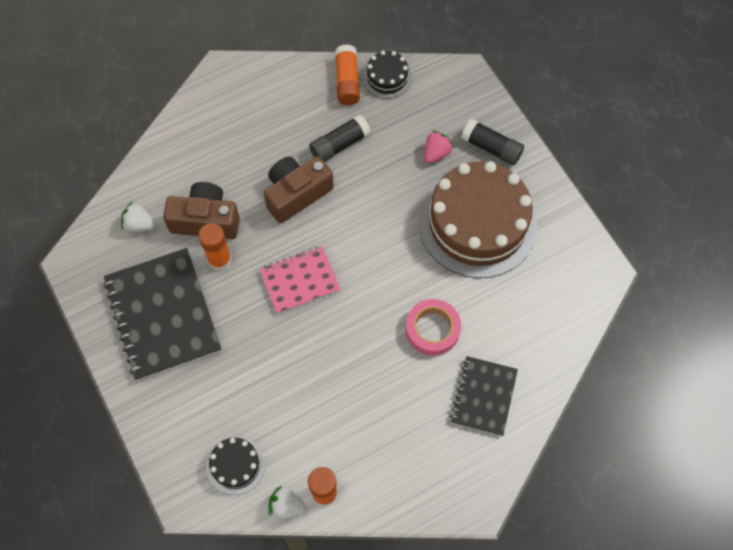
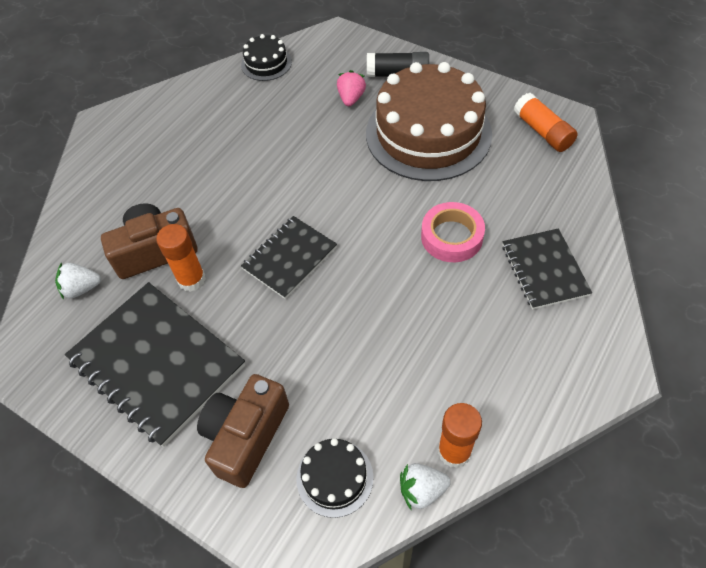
camera: 25 degrees left, 10 degrees down
(296, 194) = (238, 186): brown camera -> brown camera (246, 436)
(300, 281) = (289, 258): pink notebook -> black notebook
(339, 144) = (255, 130): black glue stick -> none
(347, 81) = (230, 81): orange glue stick -> orange glue stick (542, 131)

